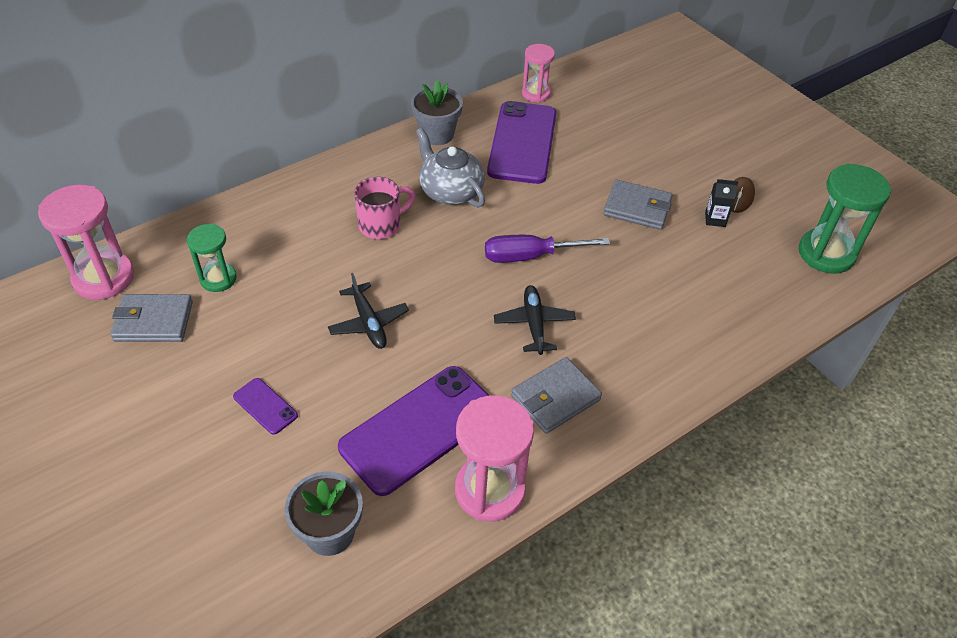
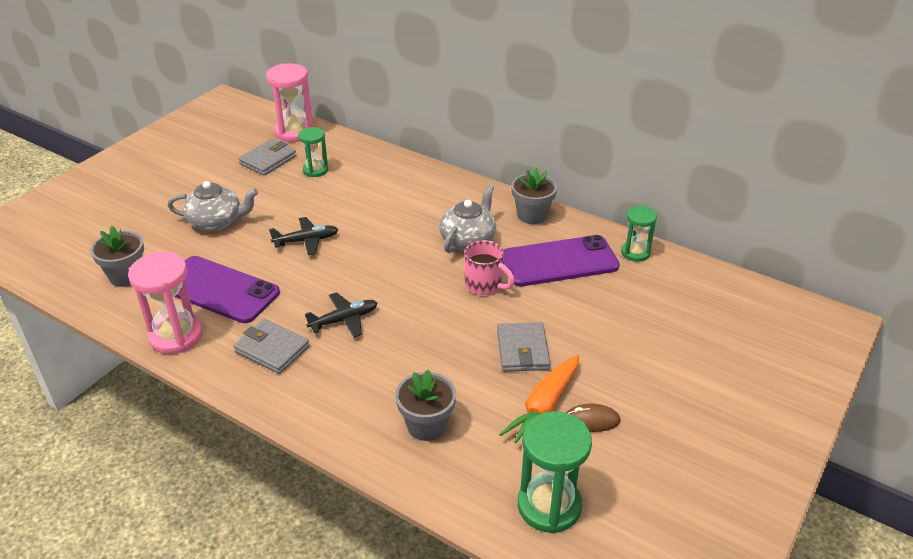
camera: 70 degrees right, 10 degrees down
(153, 321) = (268, 160): grey wallet -> grey wallet turned 60 degrees clockwise
(265, 406) = (216, 221): purple phone -> grey teapot
(368, 323) = (306, 241): black plane -> black plane turned 150 degrees counterclockwise
(381, 225) = (407, 218): pink mug -> pink mug (484, 285)
(529, 256) = (418, 299): purple screwdriver -> none
(536, 93) = (635, 253): pink hourglass -> green hourglass
(713, 302) = (426, 425): none -> grey flower pot
(715, 219) = (544, 407): black carton -> orange carrot

